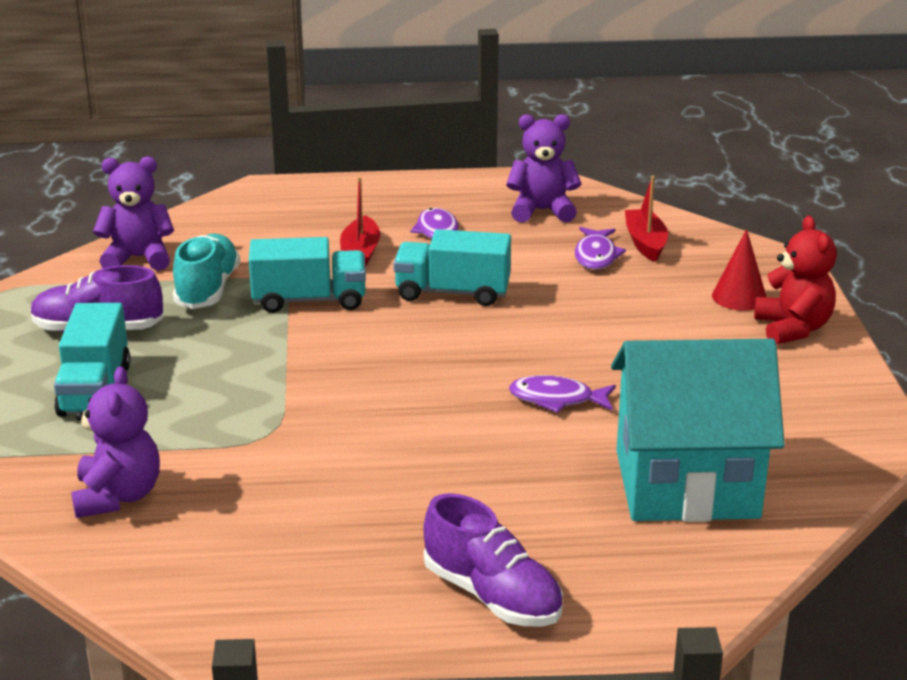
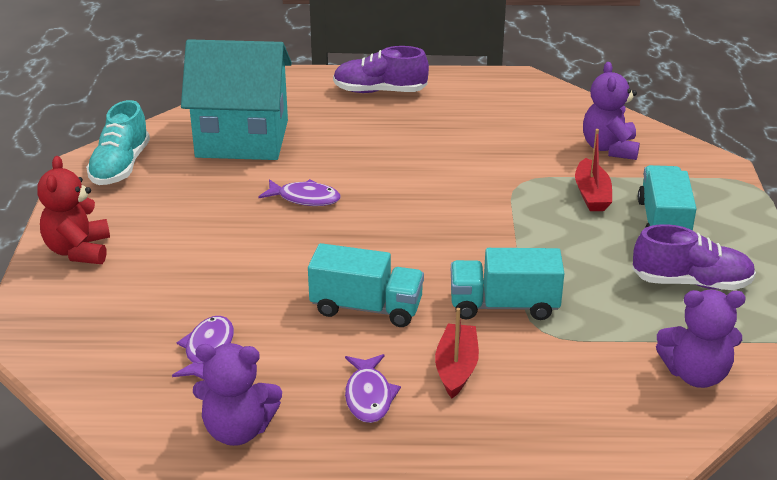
camera: 175 degrees left, 5 degrees up
(207, 289) = (606, 325): turquoise shoe -> turquoise shoe (120, 166)
(492, 595) = (380, 91): purple shoe -> purple shoe turned 45 degrees counterclockwise
(645, 243) = (146, 366): red boat -> red boat (592, 194)
(739, 297) = (99, 288): red cone -> none

